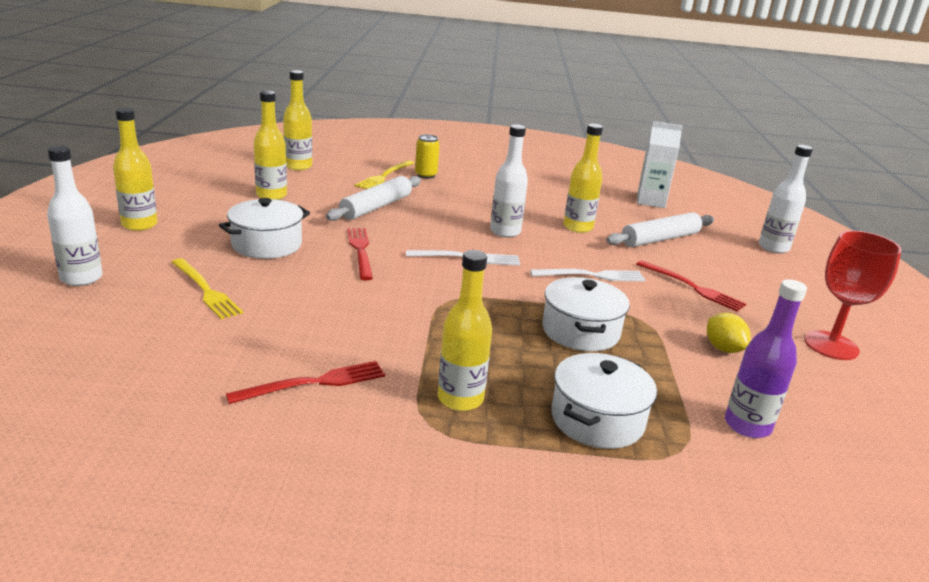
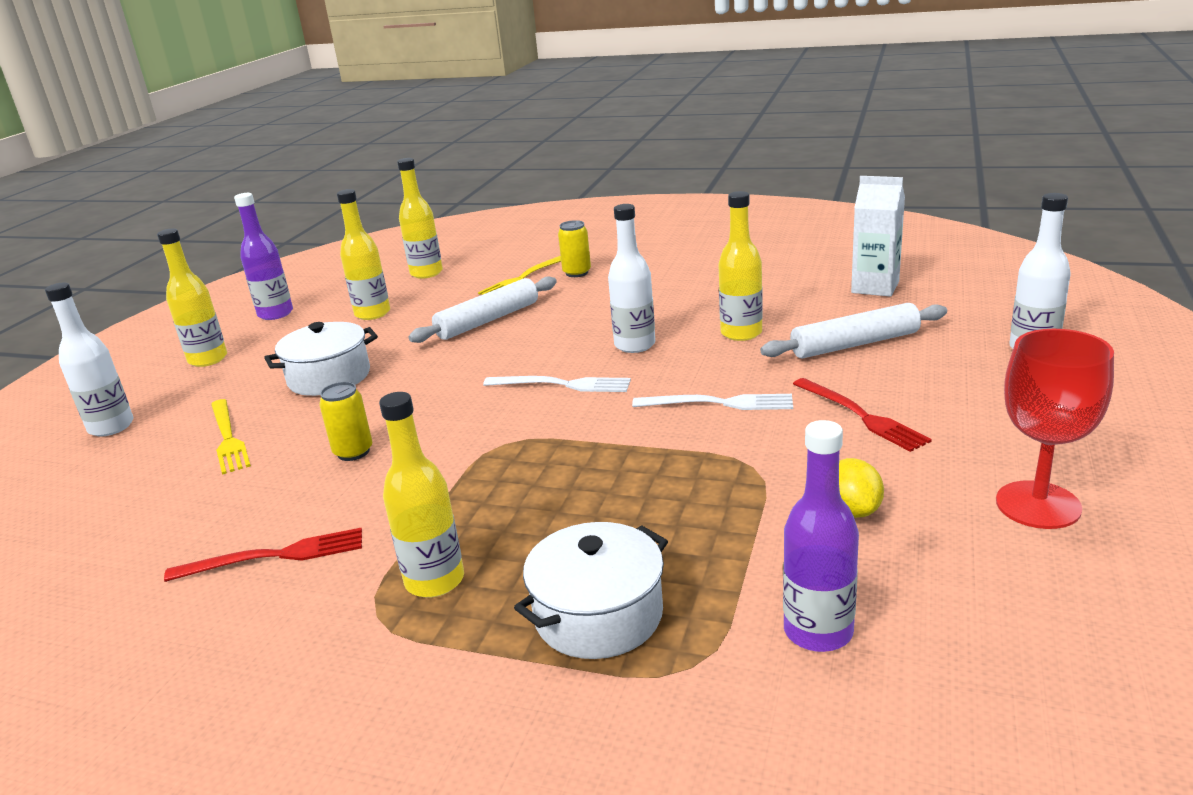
camera: 20 degrees right, 0 degrees up
(180, 190) = (275, 314): none -> purple bottle
(328, 304) = (353, 452): none -> yellow can
(360, 251) = (433, 380): red fork -> none
(580, 331) = (653, 485): white pot -> none

